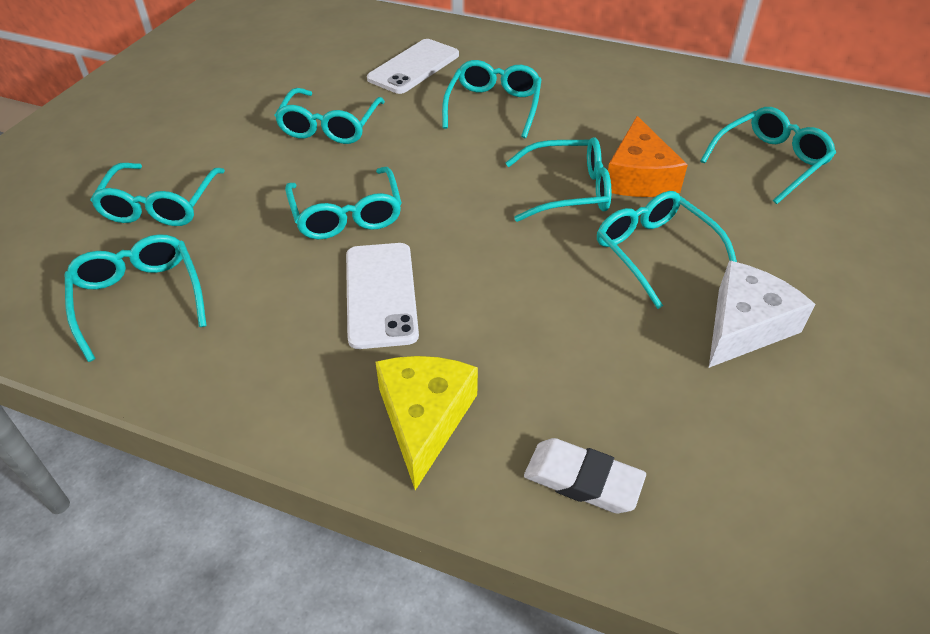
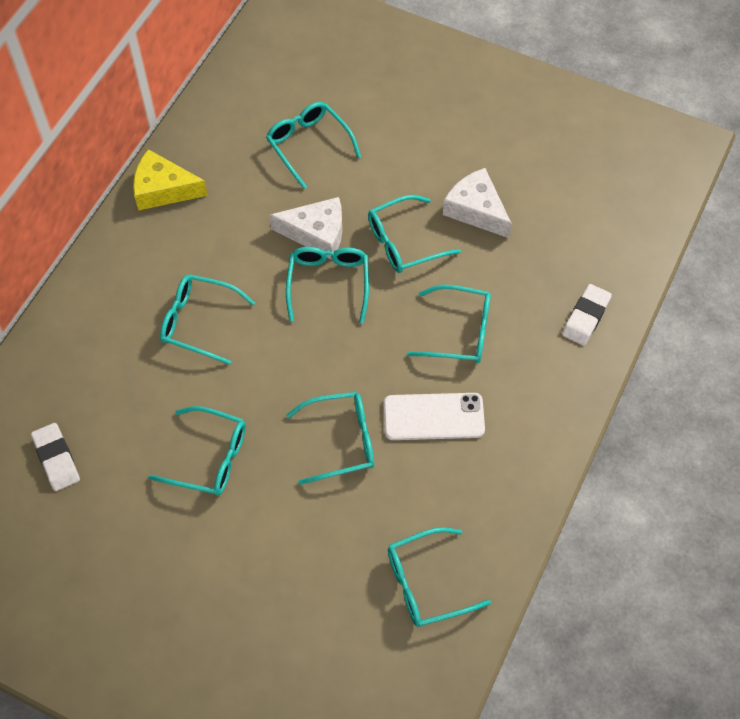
camera: 85 degrees left, 15 degrees up
(160, 205) = (311, 589): turquoise glasses -> turquoise glasses (459, 332)
(334, 47) = (56, 459): none -> white eraser
(414, 67) = (113, 384): white phone -> none
(424, 419) = (542, 394): yellow cheese -> yellow cheese (163, 189)
(639, 176) = (316, 233): orange cheese -> white cheese

